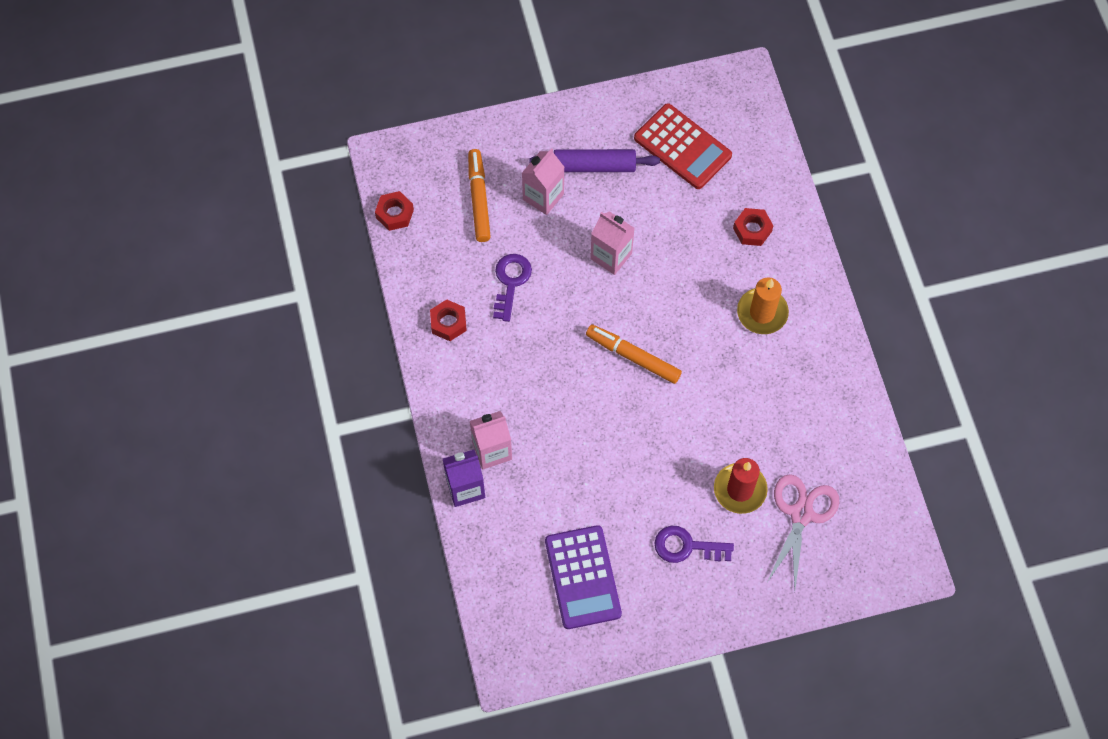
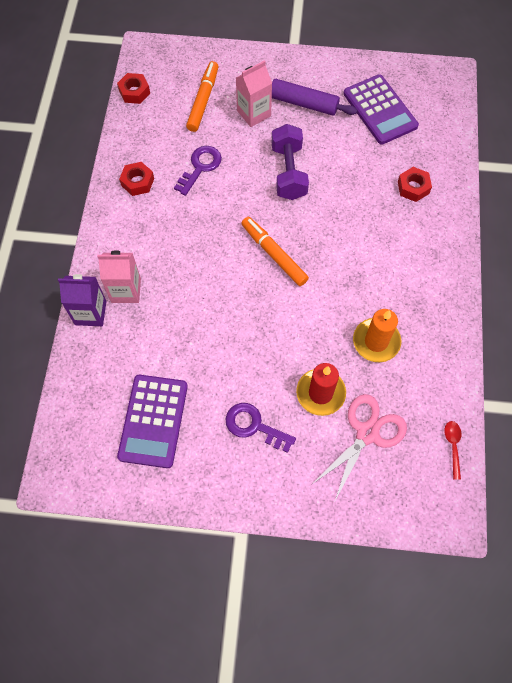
camera: 20 degrees right, 0 degrees up
(611, 256) = (288, 172): pink carton -> purple dumbbell
(682, 147) = (380, 110): red calculator -> purple calculator
(762, 313) = (396, 254): orange candle -> orange candle (376, 341)
(889, 497) = (453, 446): none -> red spoon

